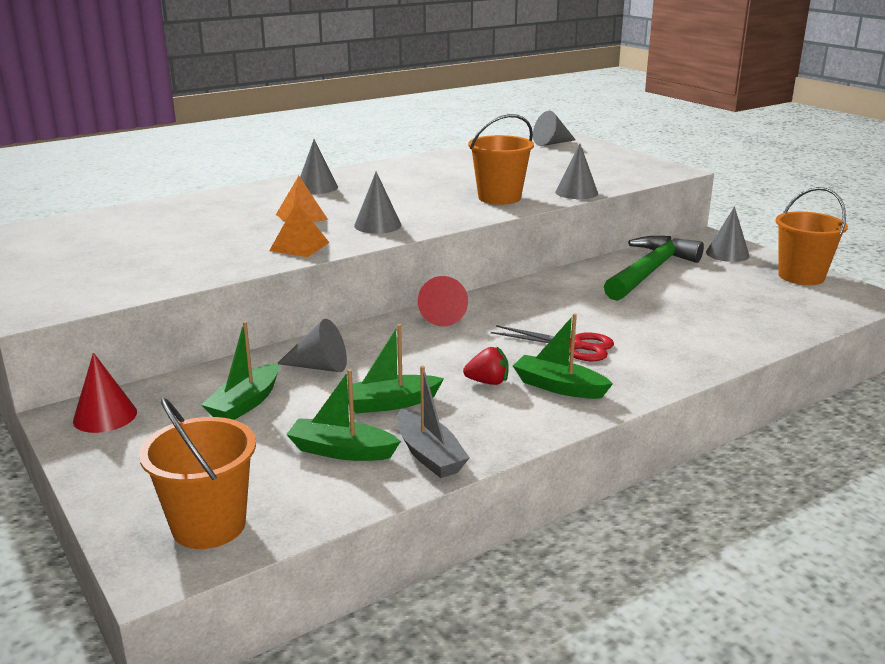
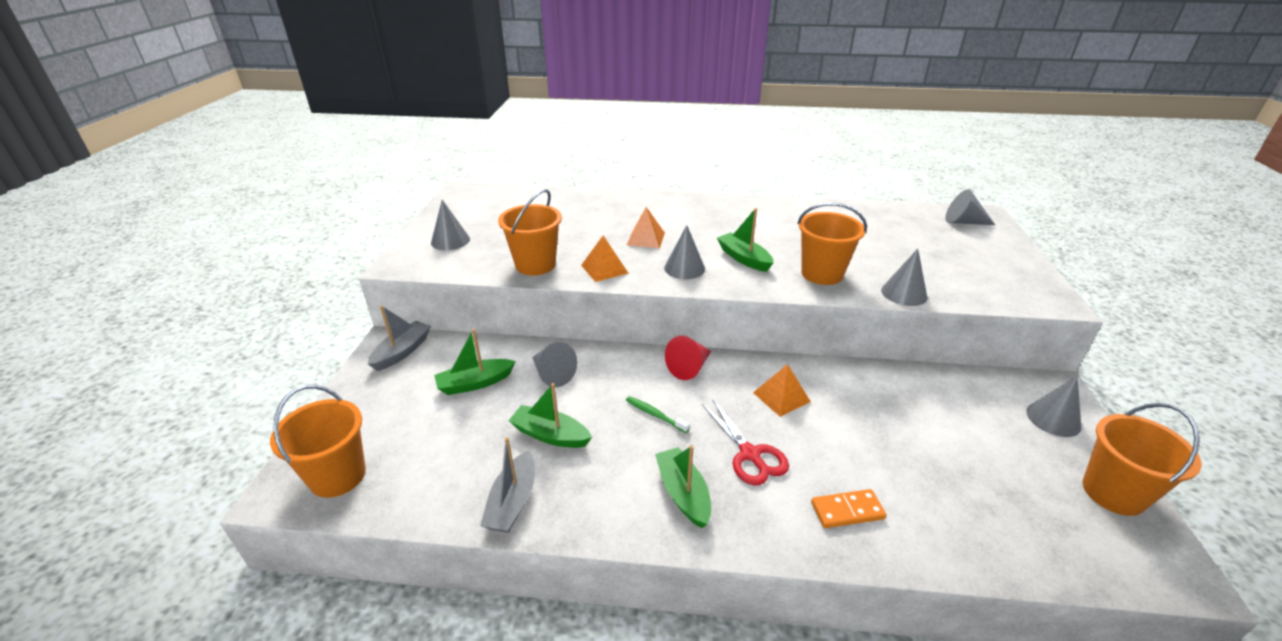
camera: 40 degrees right, 10 degrees up
(105, 416) = (402, 352): red cone -> grey boat
(217, 264) = (535, 265): none -> orange bucket
(317, 187) = (696, 211): grey cone -> grey cone (450, 241)
(342, 451) = (471, 461): green boat -> green boat (744, 258)
(462, 354) = (655, 415): none -> green toothbrush
(488, 382) = (638, 455): red strawberry -> none
(544, 306) = (781, 397): none -> orange pyramid
(649, 272) = (932, 403): green hammer -> none
(679, 346) = (847, 511): none -> orange domino

